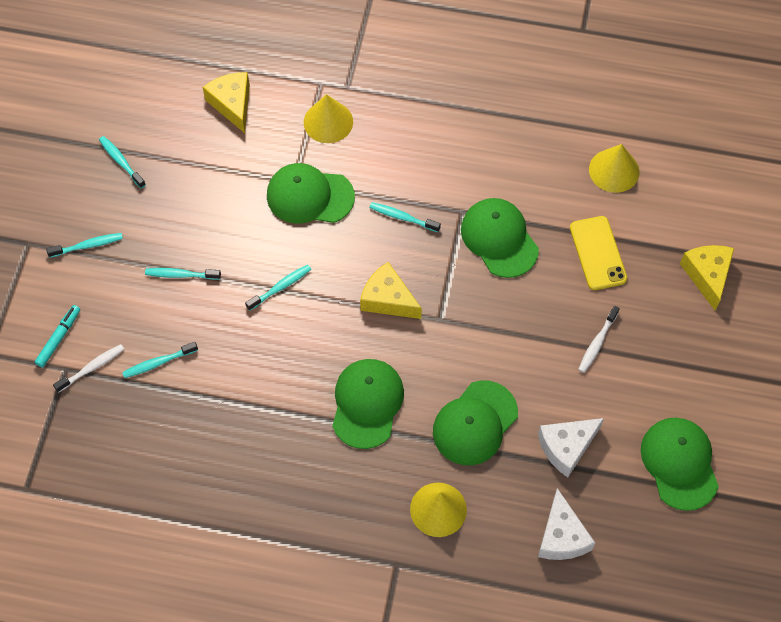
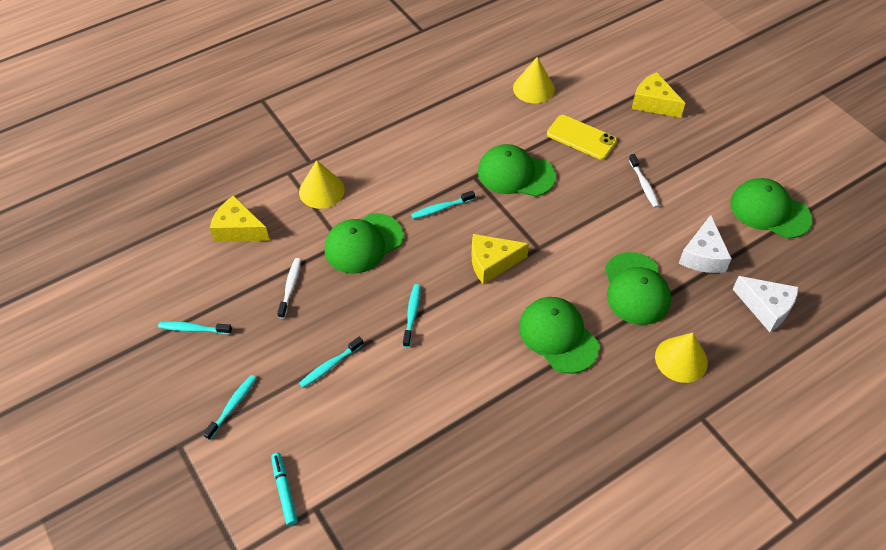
camera: 45 degrees left, 10 degrees down
(92, 368) = (336, 488): white toothbrush -> white toothbrush (290, 287)
(158, 363) = (383, 439): turquoise toothbrush -> none

